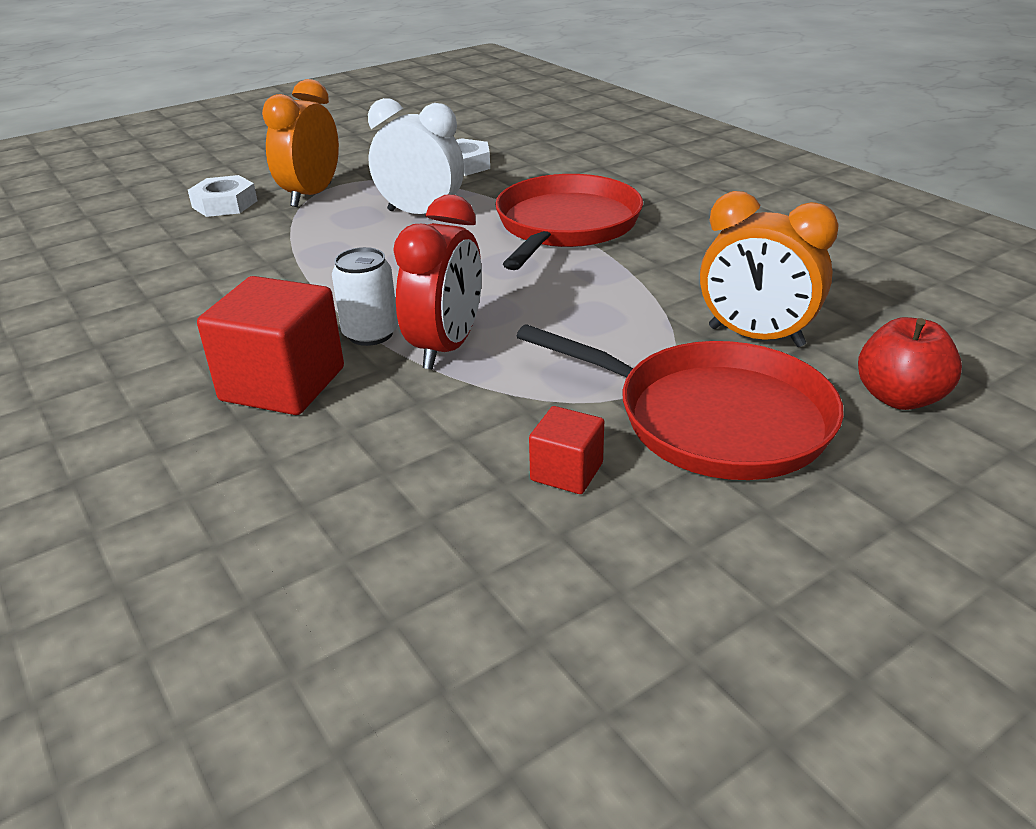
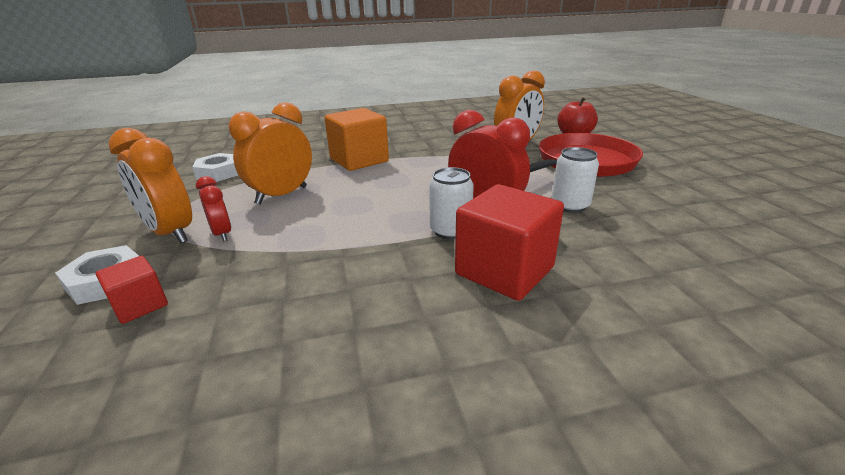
camera: 70 degrees left, 5 degrees down
(317, 216) = (222, 234): none -> red clock
(421, 214) = (282, 195): white clock -> orange clock
(495, 417) = (570, 206): none -> white can
(565, 225) = (359, 160): red pan -> orange cube
(566, 472) = (624, 196): red cube -> red cube (140, 305)

